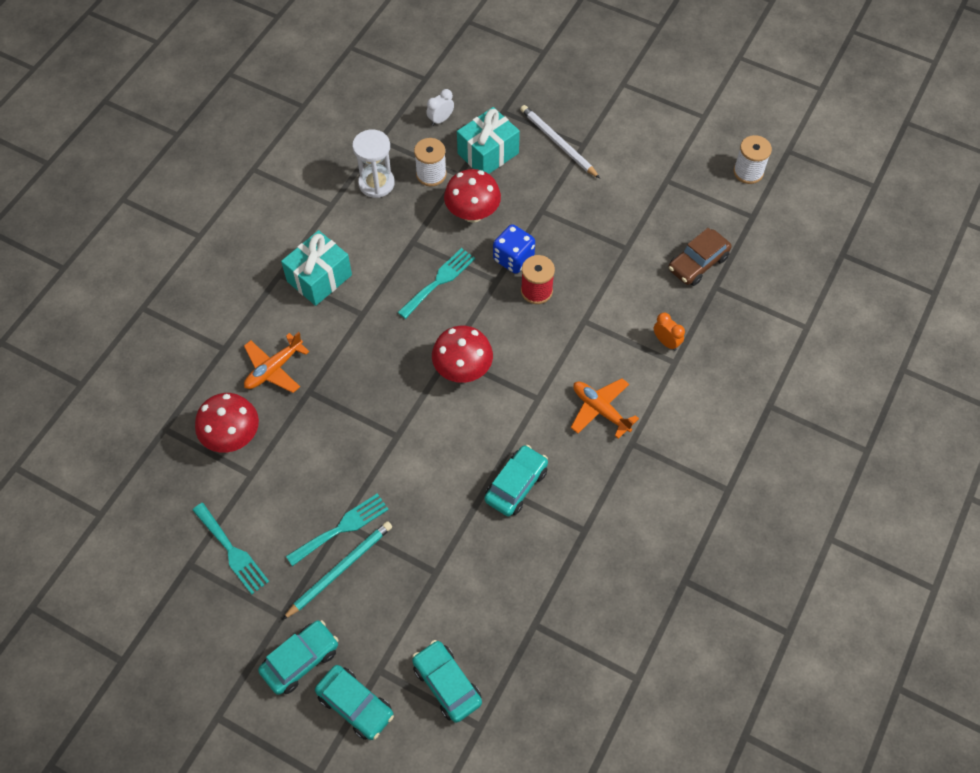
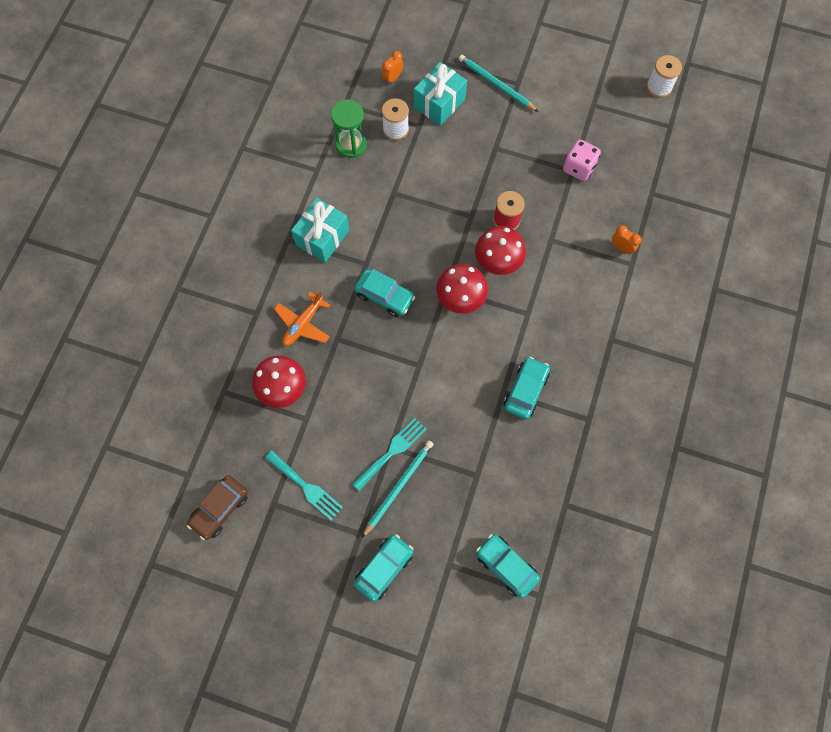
camera: 10 degrees left, 10 degrees up
(355, 705) = (437, 596): turquoise car -> turquoise car (384, 296)
(376, 183) = (351, 145): white hourglass -> green hourglass
(439, 281) = (423, 224): turquoise fork -> none
(440, 119) = (392, 78): white clock -> orange clock
(472, 213) = (438, 159): red mushroom -> red mushroom (498, 262)
(513, 258) = (481, 194): blue dice -> none
(558, 143) = (496, 84): white pencil -> turquoise pencil
(600, 410) = (580, 315): orange plane -> none
(634, 246) = (578, 168): none -> pink dice
(698, 263) = (633, 175): brown car -> brown car (220, 509)

